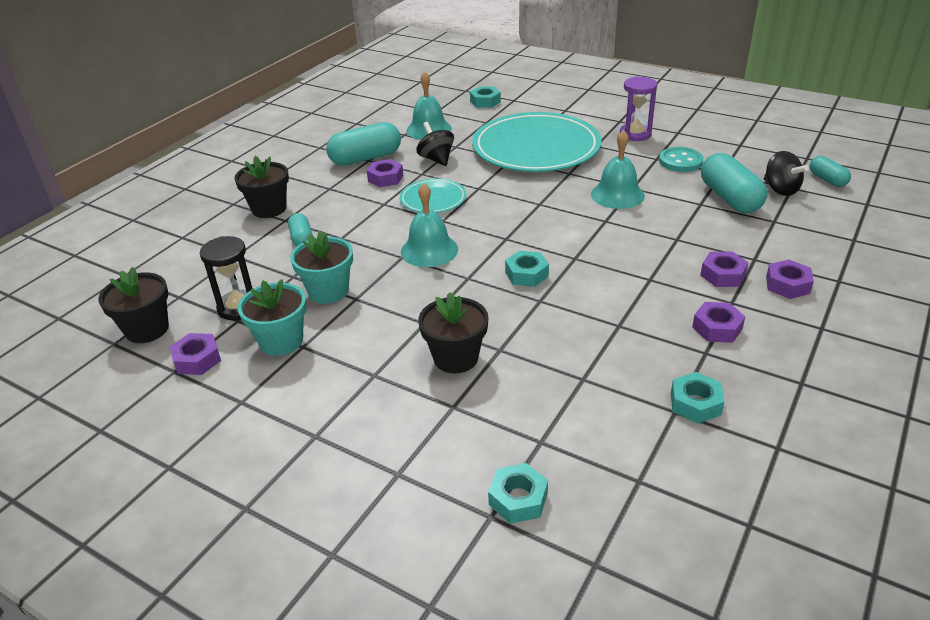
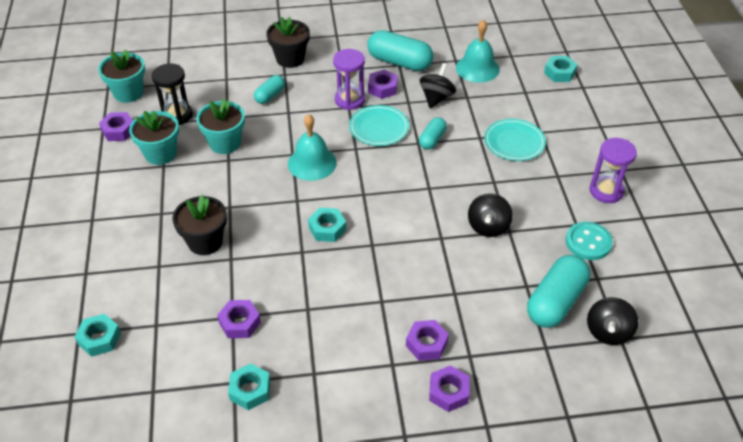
camera: 50 degrees right, 10 degrees up
(147, 329) = (128, 93): black flower pot -> turquoise flower pot
(375, 199) = (349, 100): none -> purple hourglass
(536, 147) = (514, 142): turquoise plate -> turquoise plate, size x0.48
(617, 195) = (488, 227): turquoise bell -> black spinning top
(717, 328) = (349, 368): purple nut -> purple nut (239, 323)
(827, 179) = (665, 361): turquoise capsule -> turquoise capsule (432, 139)

